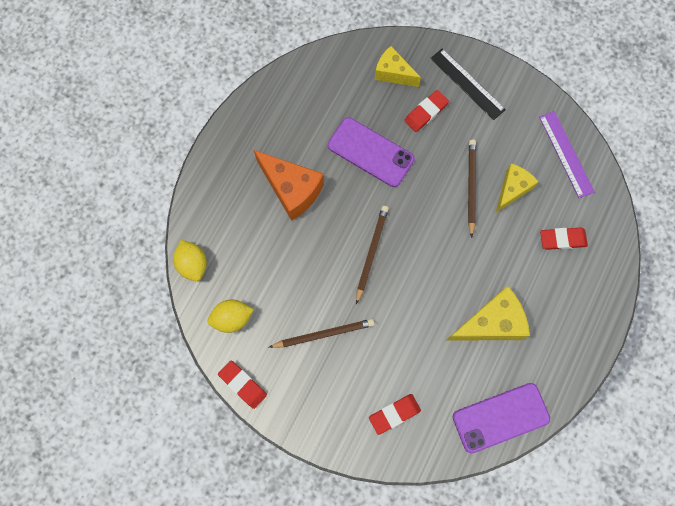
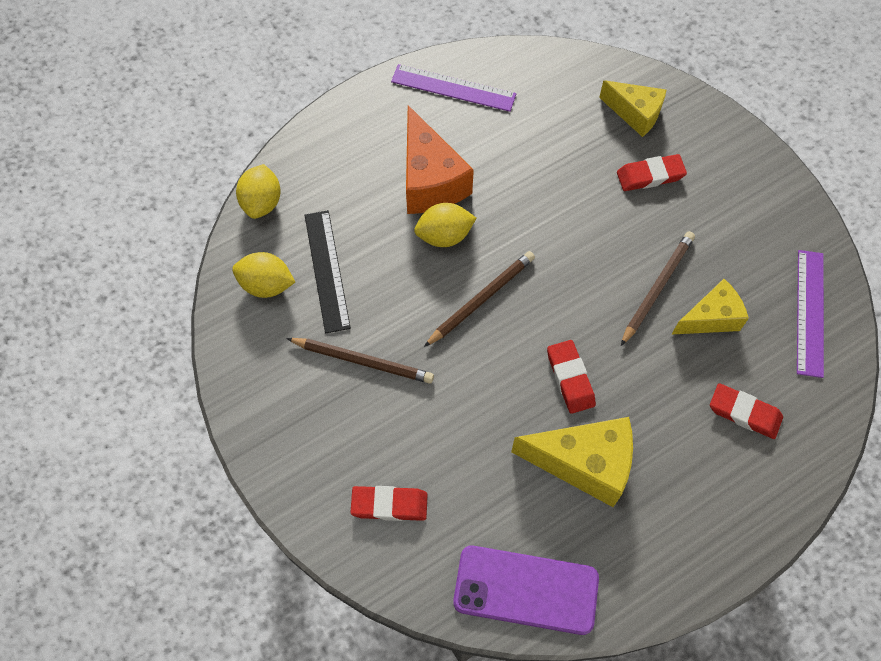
camera: 30 degrees right, 10 degrees down
(243, 384) = (229, 365): red eraser -> red eraser (570, 378)
(267, 115) = (453, 88): none -> purple ruler
(323, 223) = (444, 236): none -> yellow lemon
(370, 152) = (552, 186): purple phone -> none
(393, 73) = (635, 114): yellow cheese -> yellow cheese turned 150 degrees clockwise
(467, 83) = (724, 168): black ruler -> black ruler (327, 270)

